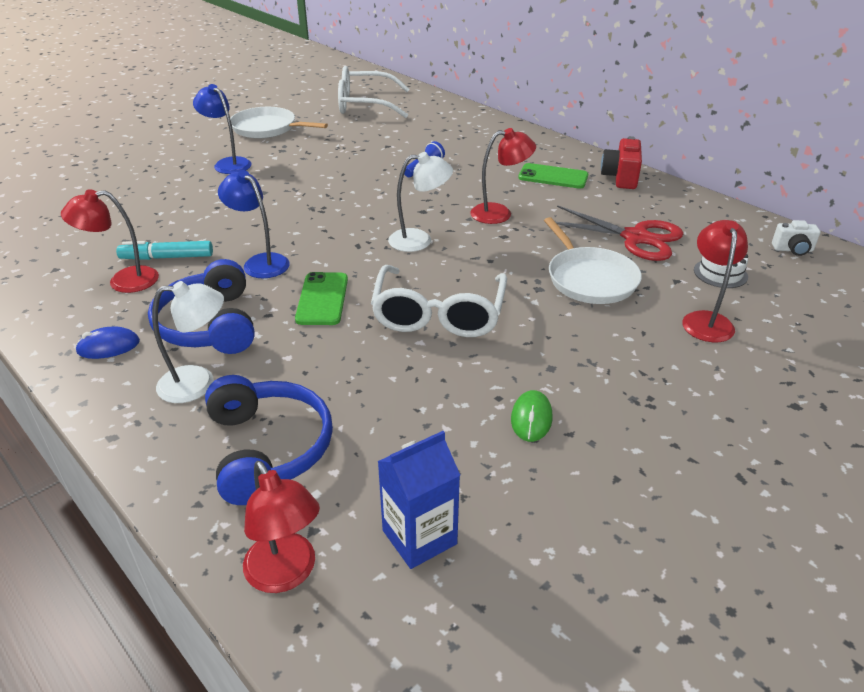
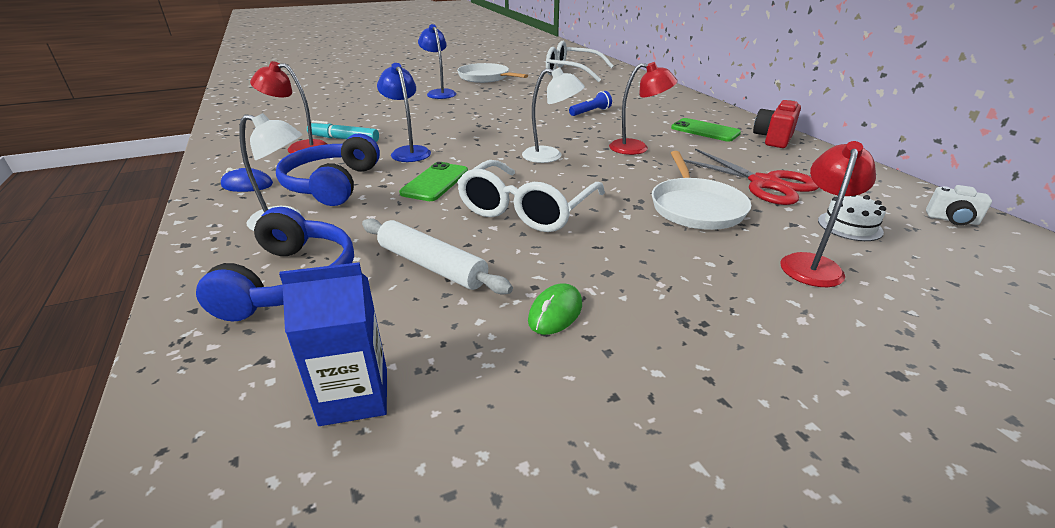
camera: 20 degrees right, 5 degrees down
(286, 574) = (202, 393): red lamp -> none
(392, 398) = (432, 265): none -> white rolling pin

